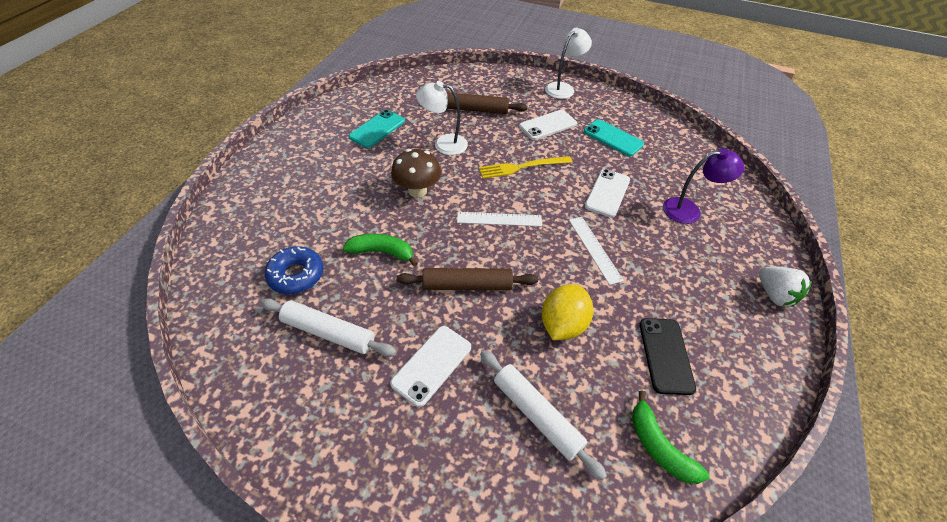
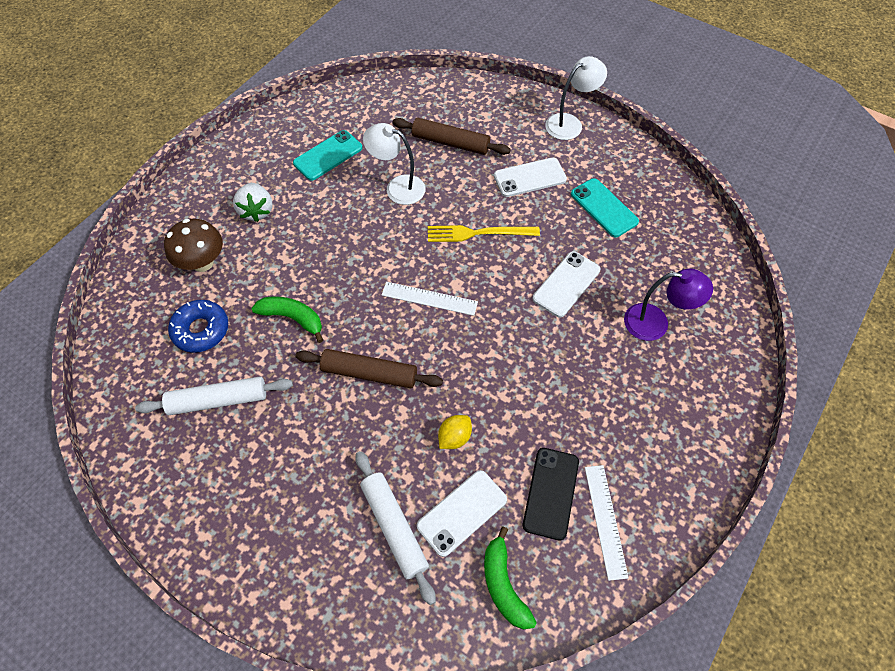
camera: 15 degrees right, 10 degrees up
(328, 333) = (218, 400): white rolling pin -> white rolling pin turned 45 degrees counterclockwise
(417, 191) = (350, 247): brown mushroom -> brown mushroom (202, 263)
(431, 365) = (308, 454): white phone -> white phone (462, 512)
(562, 325) = (454, 437): yellow lemon -> yellow lemon, size x0.60
(594, 249) = (523, 354): white ruler -> white ruler (605, 520)
(774, 295) = (707, 448): white strawberry -> white strawberry (257, 211)

